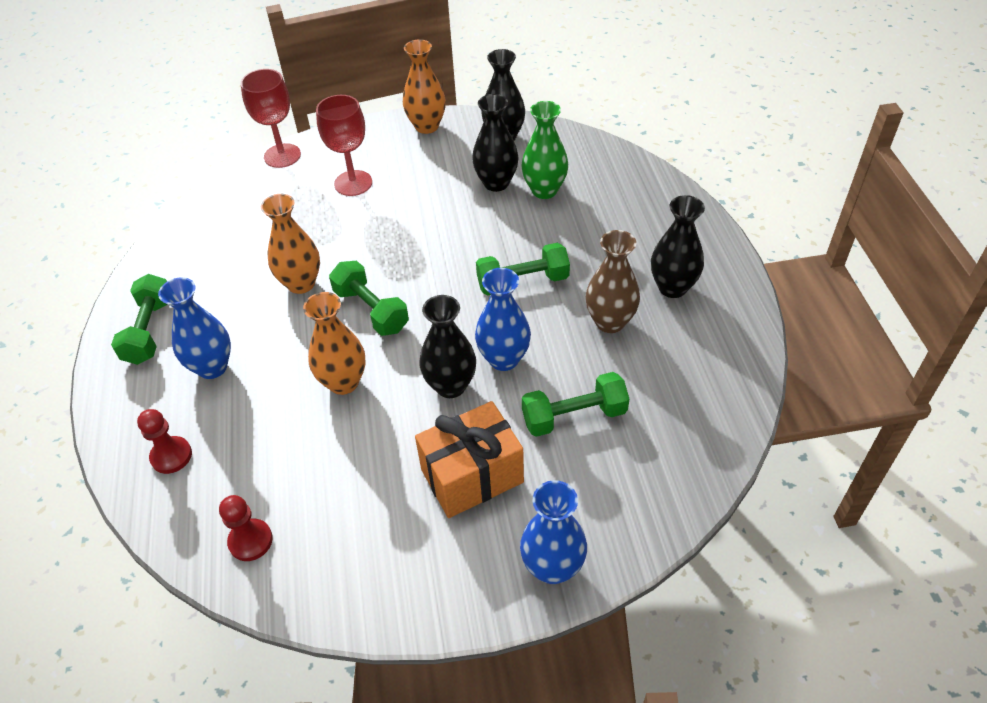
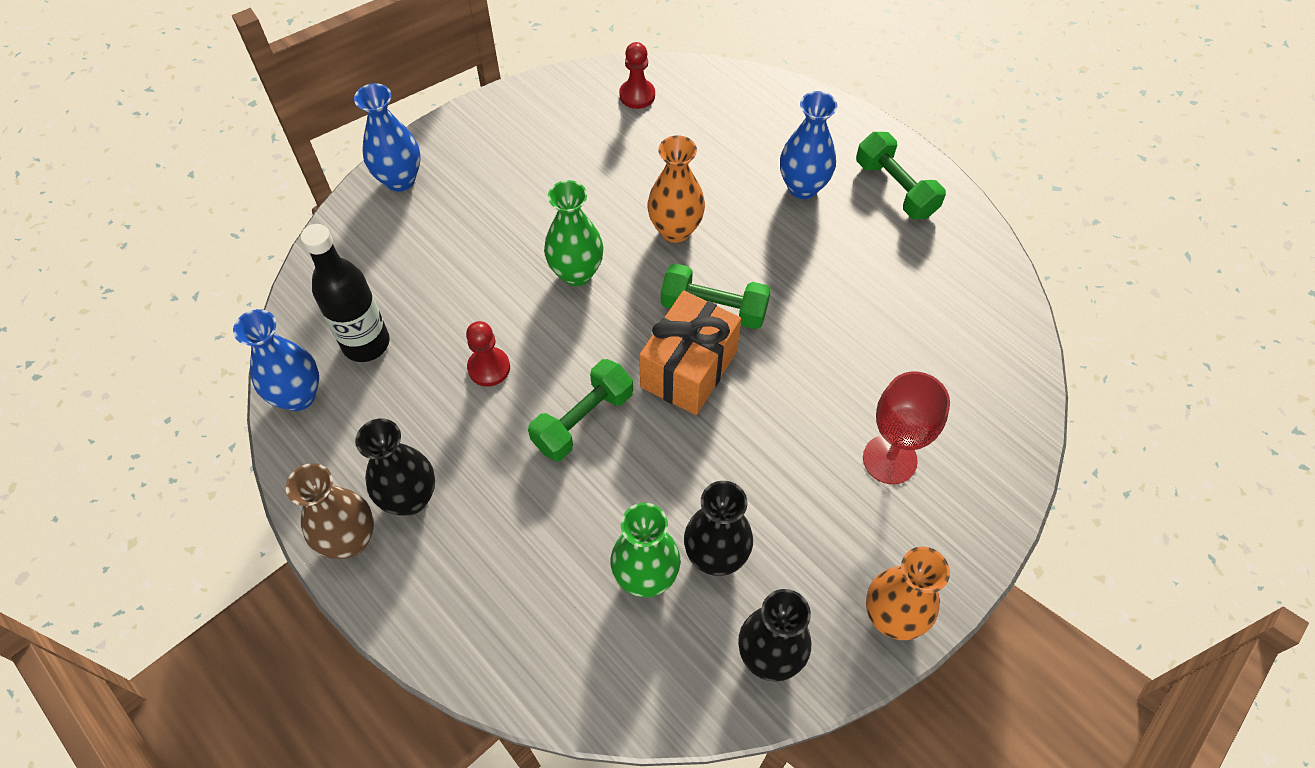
camera: 145 degrees right, 10 degrees up
(171, 456) = (756, 114): red pawn -> red pawn (489, 368)
(282, 156) = (1019, 456): red goblet -> none
(301, 283) = (811, 301): orange vase -> none
(450, 386) = (576, 273): black vase -> green vase
(472, 476) = (504, 211): orange gift -> orange gift (689, 369)
(504, 359) = (544, 322): blue vase -> blue vase (298, 396)
(574, 416) = (445, 299): green dumbbell -> none
(610, 322) = (460, 416): brown vase -> brown vase (350, 540)
(660, 410) = (366, 343): none -> black bottle

